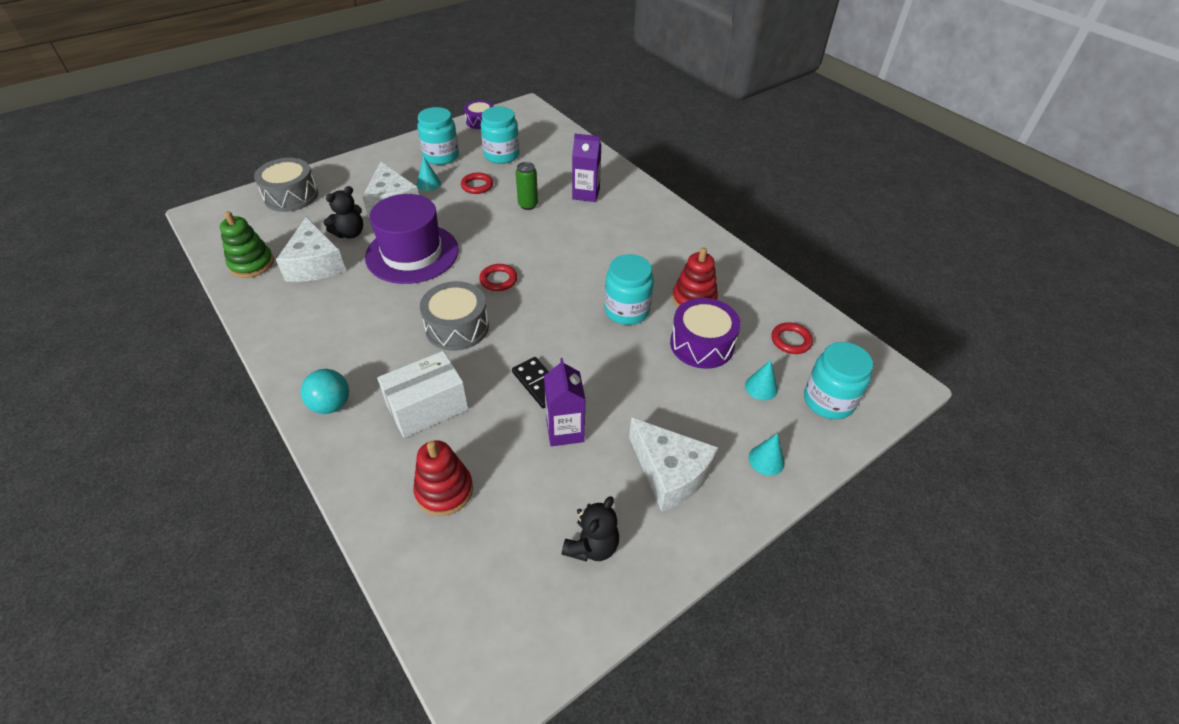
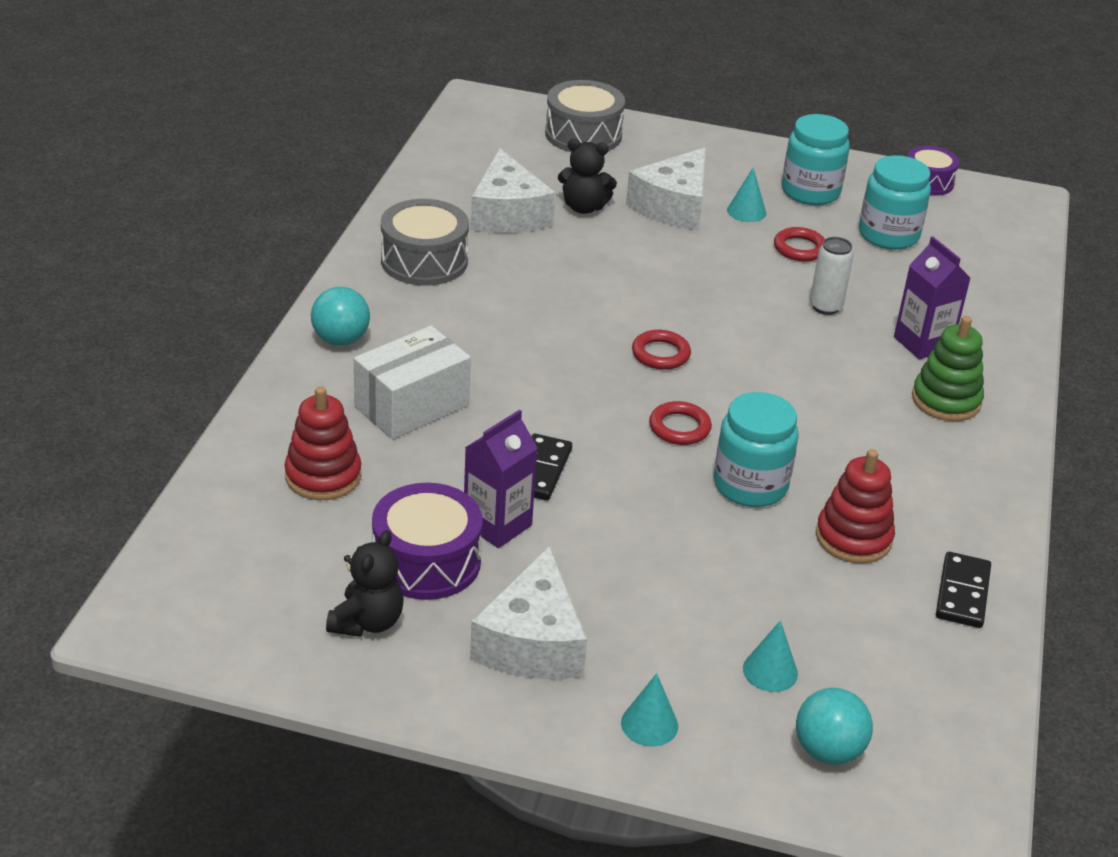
camera: 50 degrees right, 10 degrees down
(252, 264) = (453, 175): green stacking toy -> green stacking toy (946, 400)
(315, 264) = (507, 214): white cheese -> white cheese turned 45 degrees counterclockwise
(412, 253) = (614, 267): purple hat -> none
(427, 407) = (412, 406): white box -> white box turned 60 degrees counterclockwise
(457, 327) = (546, 364): grey drum -> grey drum (424, 261)
(528, 205) = (825, 307): green can -> white can
(592, 546) = (367, 622): black teddy bear -> black teddy bear turned 60 degrees counterclockwise
(702, 344) = (778, 581): purple drum -> purple drum (426, 561)
(758, 289) = (962, 593): none -> black domino
(791, 340) = (899, 668): red ring -> red ring (679, 427)
(828, 401) = (828, 751): turquoise jar -> turquoise ball

